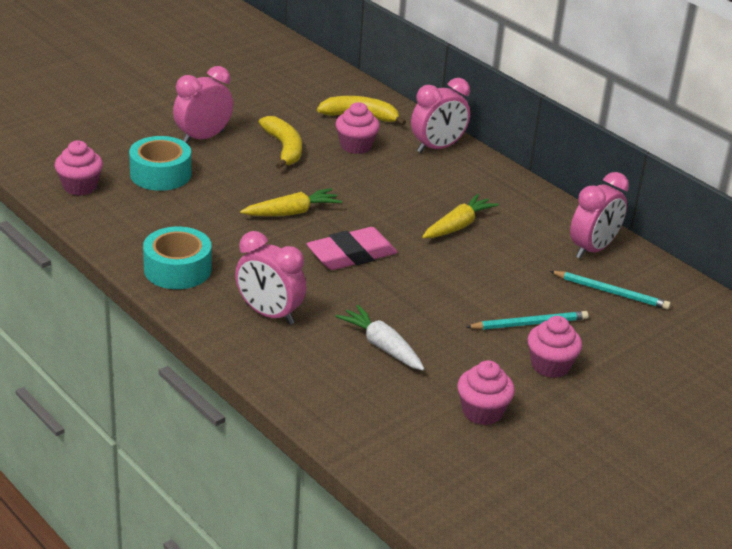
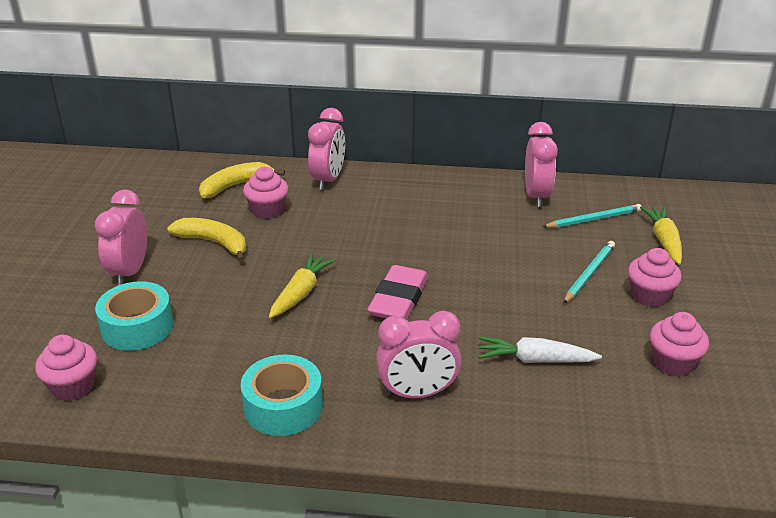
camera: 40 degrees left, 0 degrees up
(458, 226) = (433, 230): yellow carrot -> yellow carrot (664, 241)

